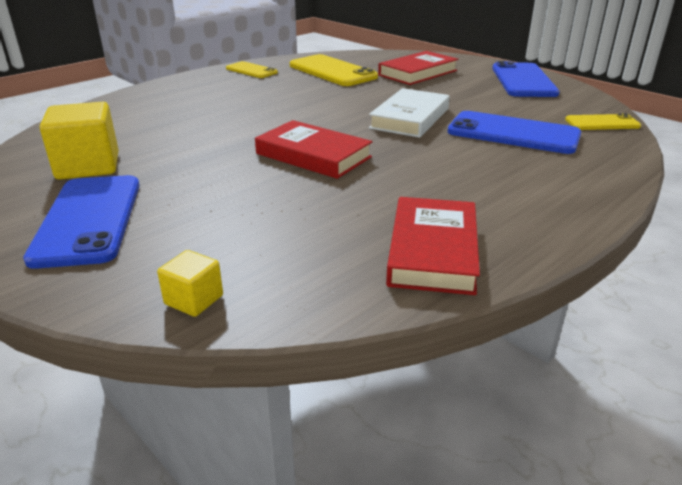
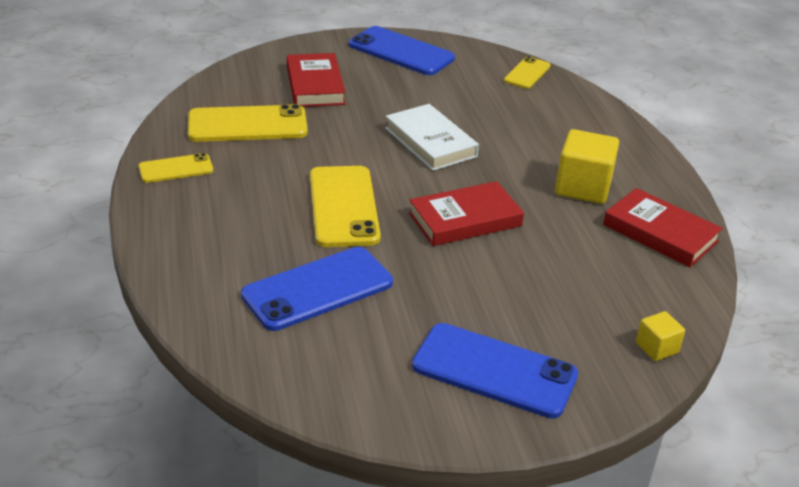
camera: 60 degrees left, 5 degrees up
(88, 166) = (370, 349): yellow cube -> yellow cube (583, 187)
(271, 115) = (343, 206): none -> yellow phone
(513, 133) = (510, 116): blue phone -> blue phone (317, 289)

